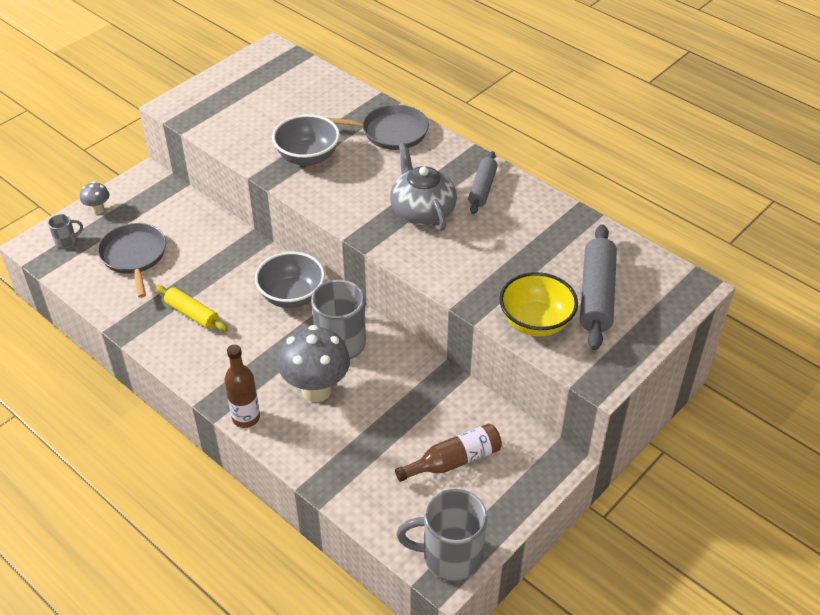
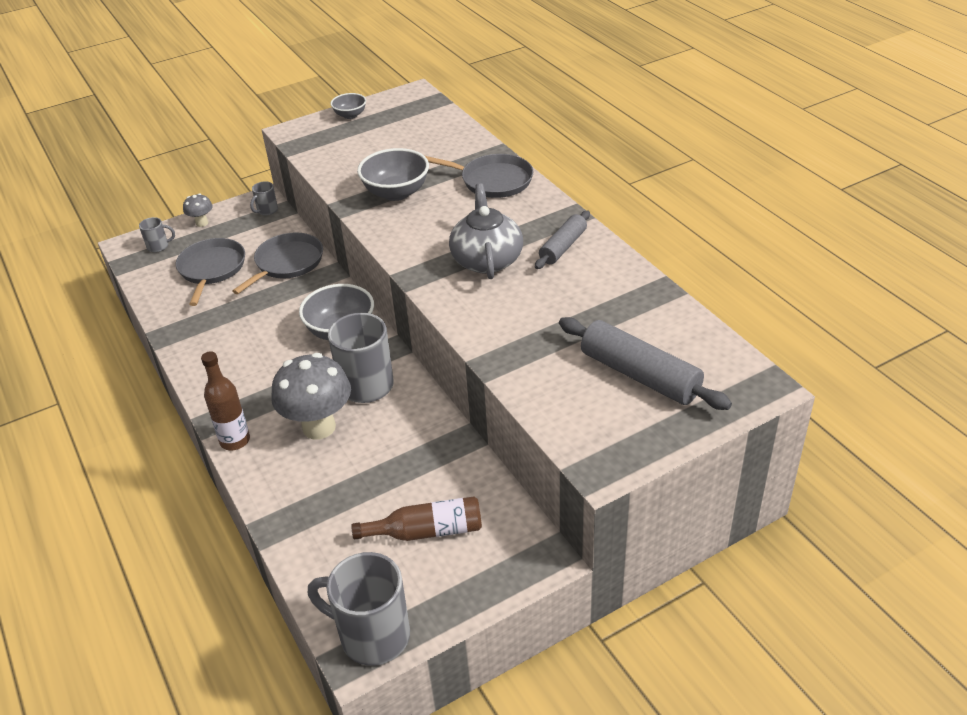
camera: 20 degrees right, 5 degrees down
(158, 187) = (267, 211): none -> grey mug
(192, 314) = (236, 331): yellow rolling pin -> none
(206, 238) = (287, 263): none -> grey pan
(221, 81) = (350, 115): none -> grey bowl
(536, 322) = (555, 391): yellow bowl -> none
(596, 295) = (639, 375): grey rolling pin -> grey rolling pin turned 75 degrees counterclockwise

